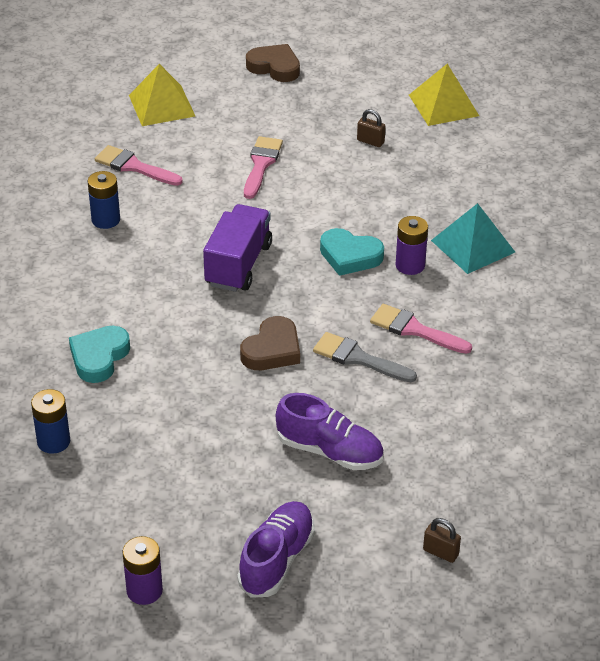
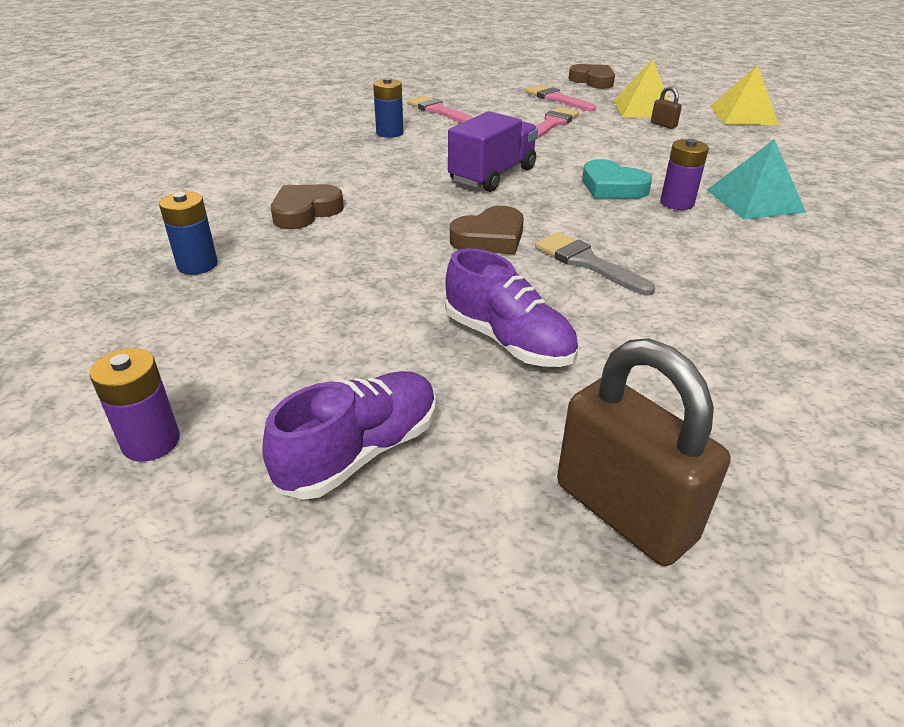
camera: 20 degrees right, 5 degrees down
(99, 357) = (305, 212): turquoise heart -> brown heart
(162, 105) = (485, 86): yellow pyramid -> yellow pyramid (643, 108)
(414, 330) = (666, 251): pink brush -> pink brush (556, 99)
(440, 552) = (624, 511): brown padlock -> brown padlock, size x2.36

